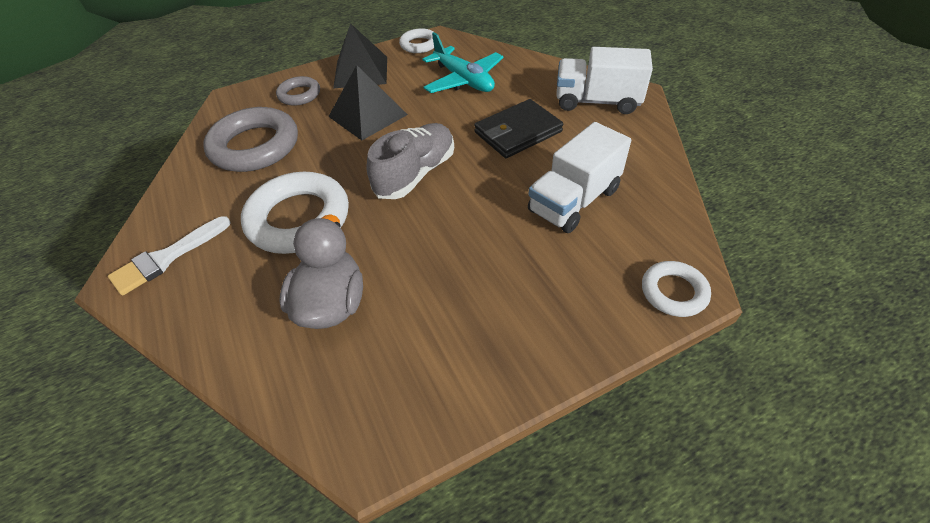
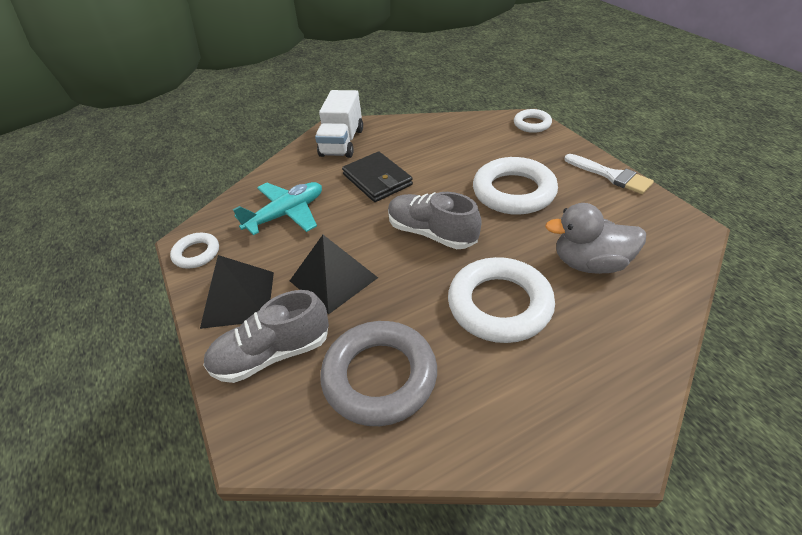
camera: 90 degrees left, 5 degrees down
(166, 258) = (578, 409): white brush -> white brush (611, 175)
(299, 95) = (272, 354): grey ring -> grey shoe
(482, 248) = (513, 192): none -> white ring
(574, 201) = (459, 154): white truck -> none

